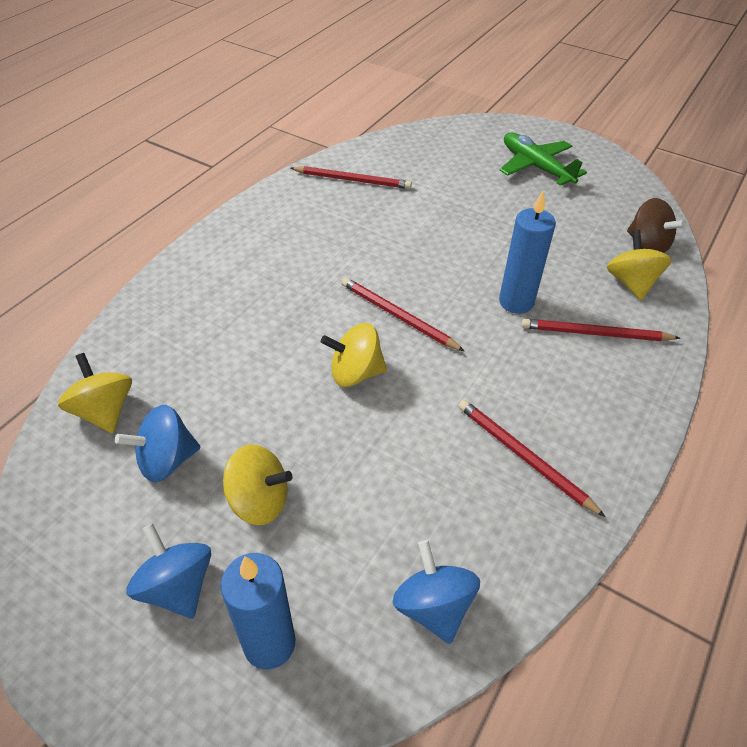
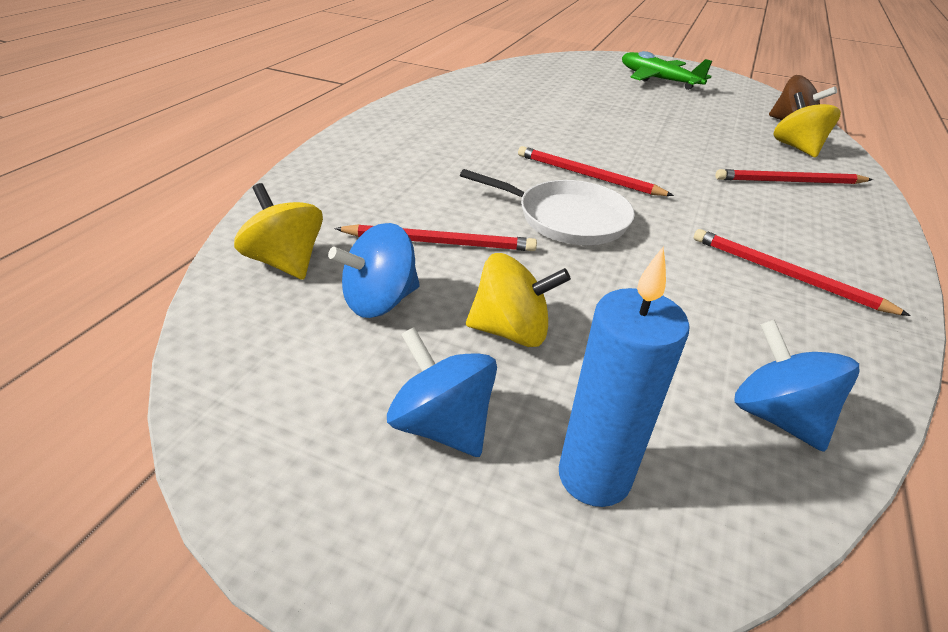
camera: 10 degrees left, 10 degrees down
(353, 180) = (491, 88): red pencil -> red pencil (440, 242)
(355, 373) = (567, 218): yellow spinning top -> white pan
(516, 302) = (699, 163): blue candle -> none

